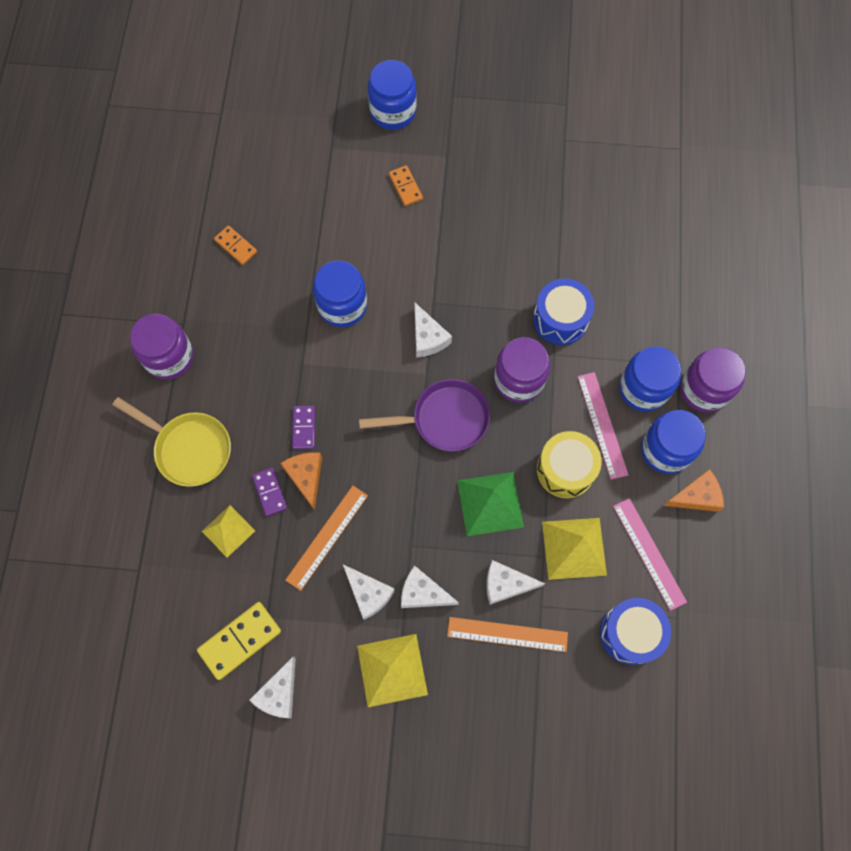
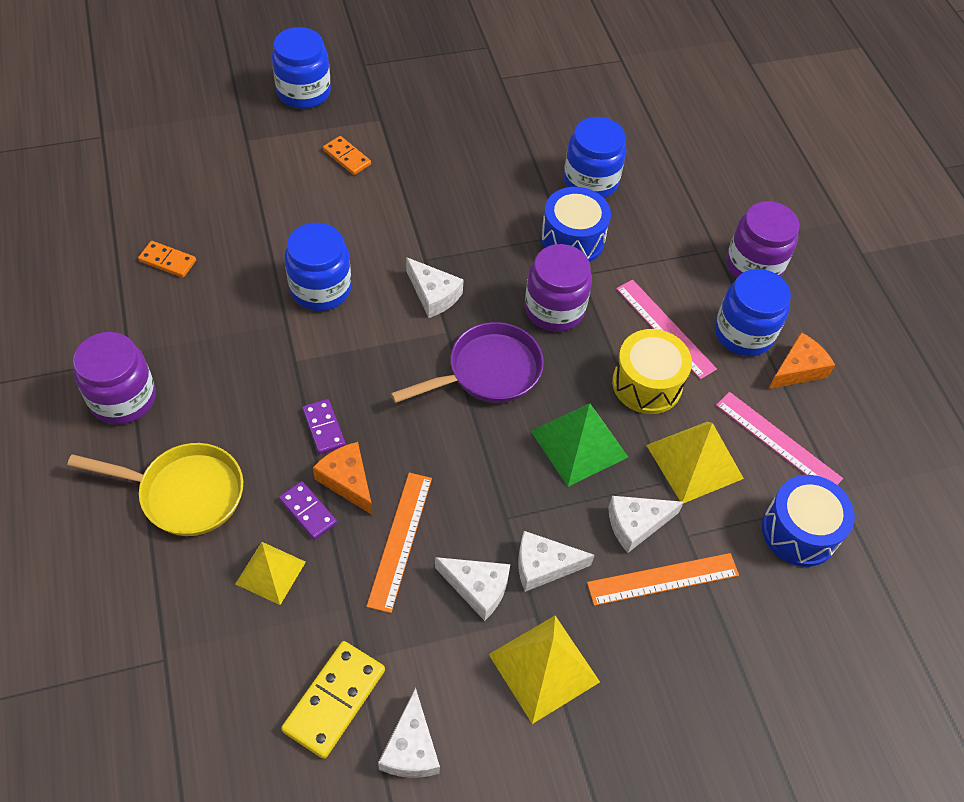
camera: 25 degrees left, 15 degrees down
(643, 388) = (691, 281): blue jar -> blue jar (590, 181)

